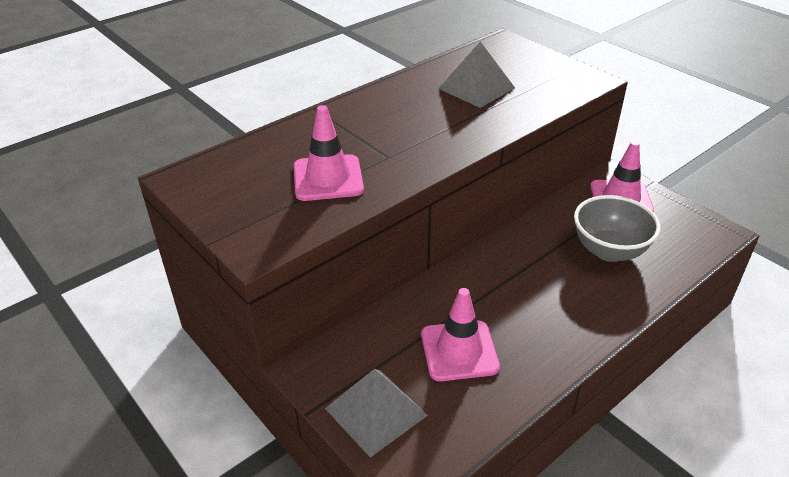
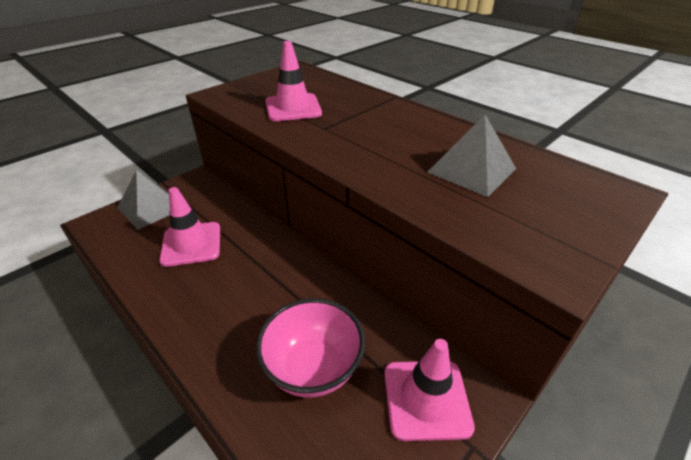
camera: 85 degrees right, 0 degrees up
(609, 251) = (313, 368): grey bowl -> pink bowl

